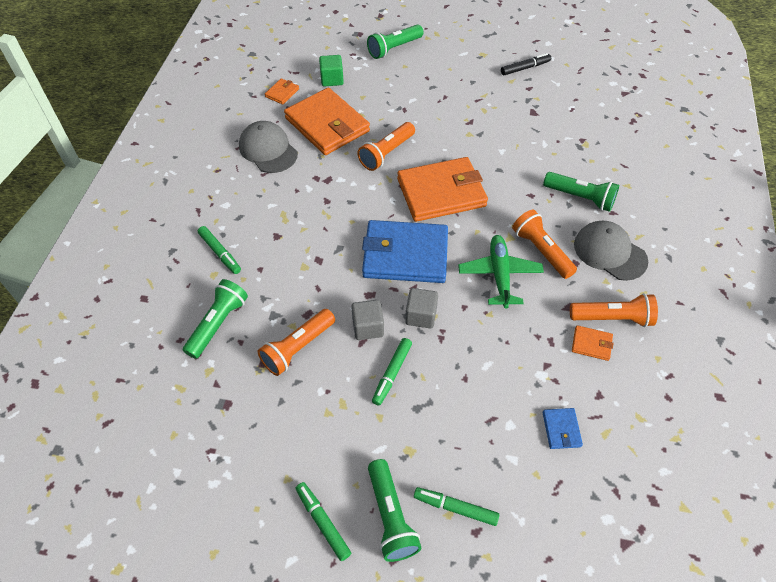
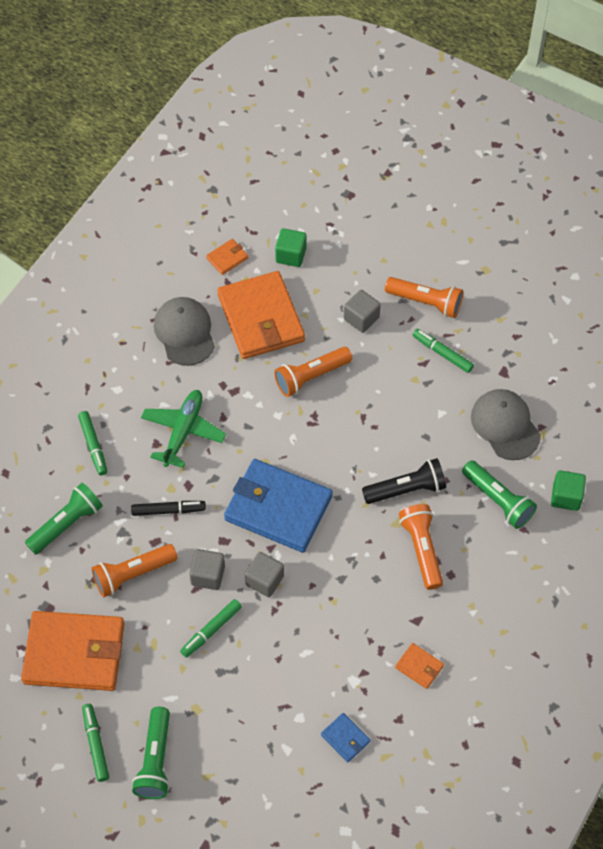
camera: 20 degrees right, 5 degrees up
(394, 48) = (382, 230): green flashlight -> none
(407, 105) = (361, 318): none -> grey cube
(441, 193) = (348, 446): orange wallet -> orange wallet (74, 653)
(455, 508) = (215, 773): green marker -> green marker (442, 353)
(499, 275) = (364, 562): green plane -> green plane (183, 431)
(504, 211) = (406, 489): none -> black flashlight
(525, 68) = (526, 306): black marker -> black marker (168, 510)
(561, 429) = (345, 738): blue wallet -> blue wallet turned 60 degrees counterclockwise
(609, 252) = (494, 575): grey cap -> grey cap (505, 425)
(612, 318) = (456, 647): orange flashlight -> orange flashlight (425, 302)
(630, 181) = (566, 497): none -> green cube

